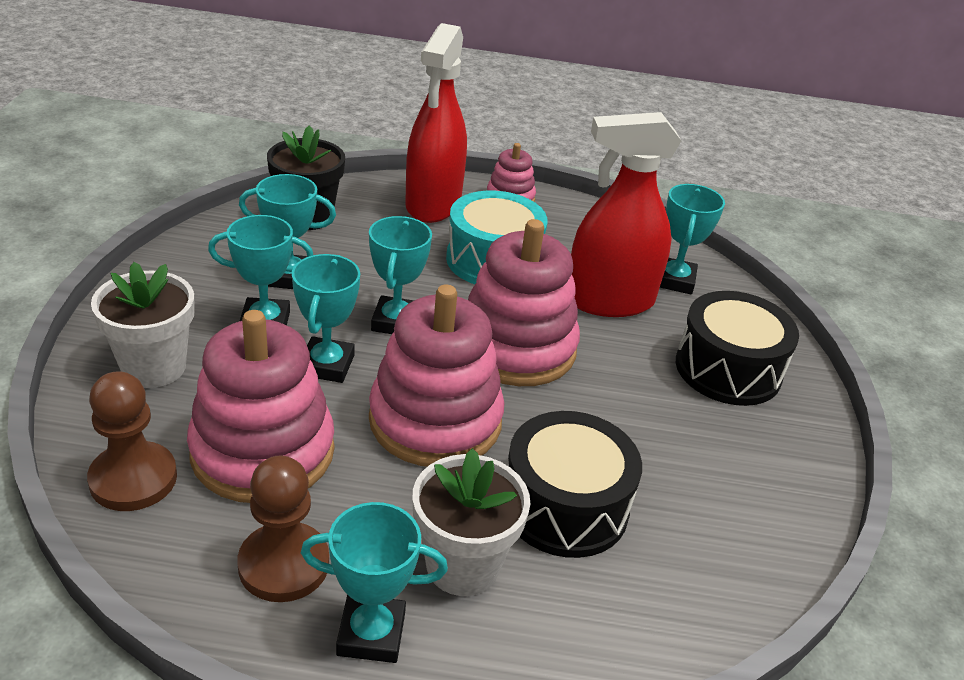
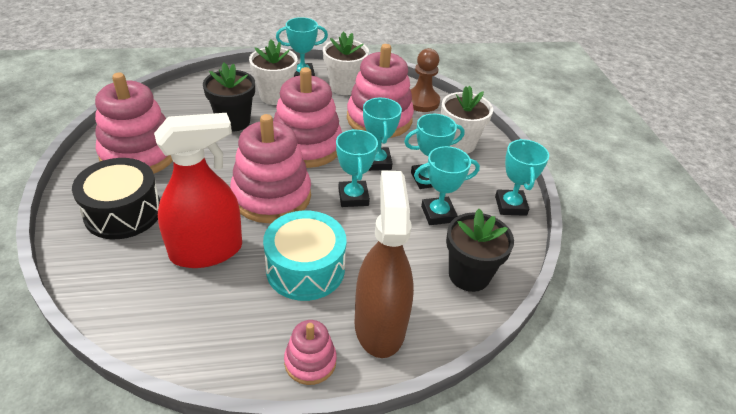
camera: 165 degrees right, 5 degrees up
(284, 564) = (344, 87): brown pawn -> white flower pot
(433, 204) = (379, 325): red spray bottle -> brown spray bottle
(565, 506) = (233, 122): black drum -> black flower pot
(674, 280) = (146, 289): turquoise trophy -> turquoise trophy (510, 205)
(734, 464) = (139, 154): none -> pink stacking toy

